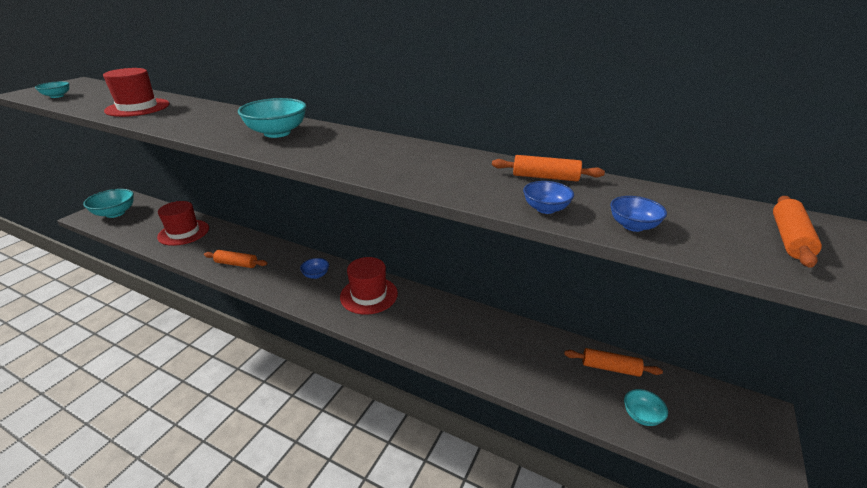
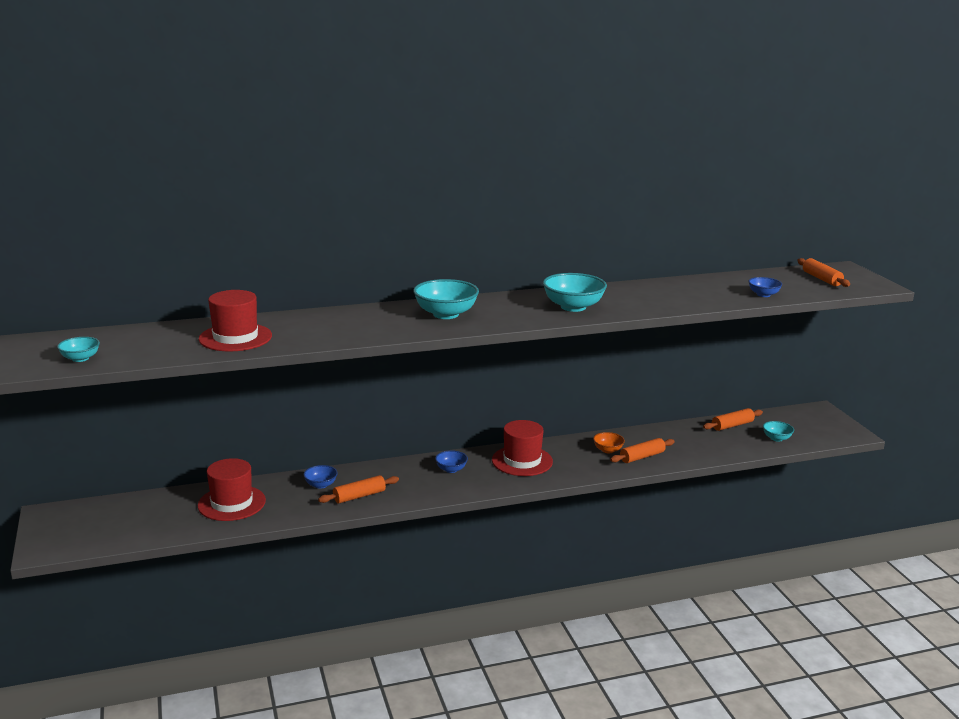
camera: 45 degrees left, 10 degrees down
(115, 213) = (83, 529): turquoise bowl -> turquoise bowl (573, 307)
(446, 324) = (608, 450): none -> orange bowl
(545, 177) = (680, 285): orange rolling pin -> orange rolling pin (642, 457)
(545, 209) = (716, 300): blue bowl -> blue bowl (321, 485)

